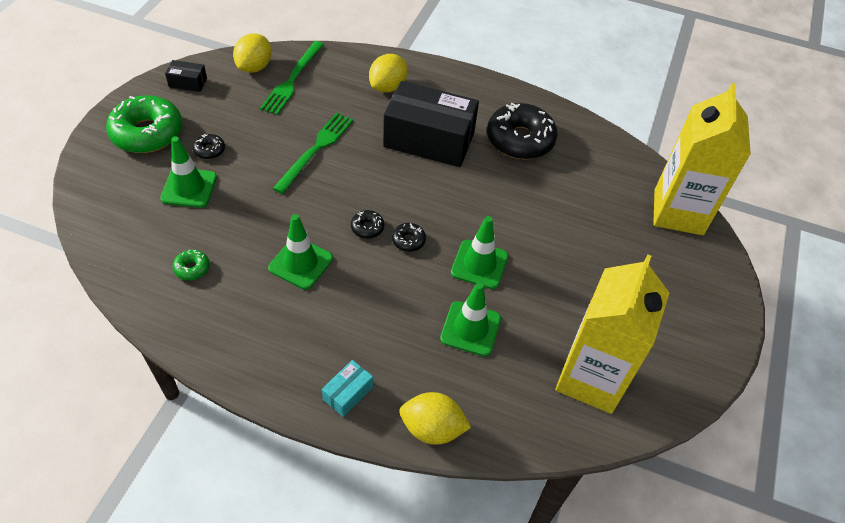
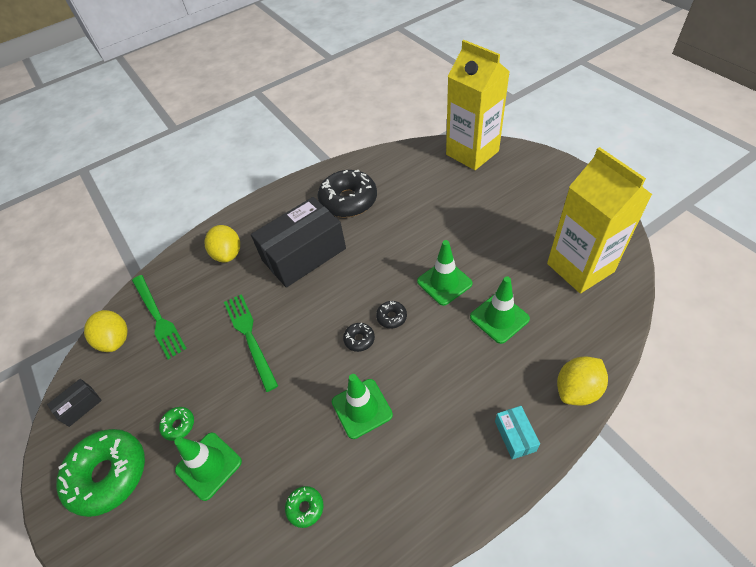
camera: 45 degrees left, 0 degrees up
(209, 150) = (179, 425): black donut -> green donut

